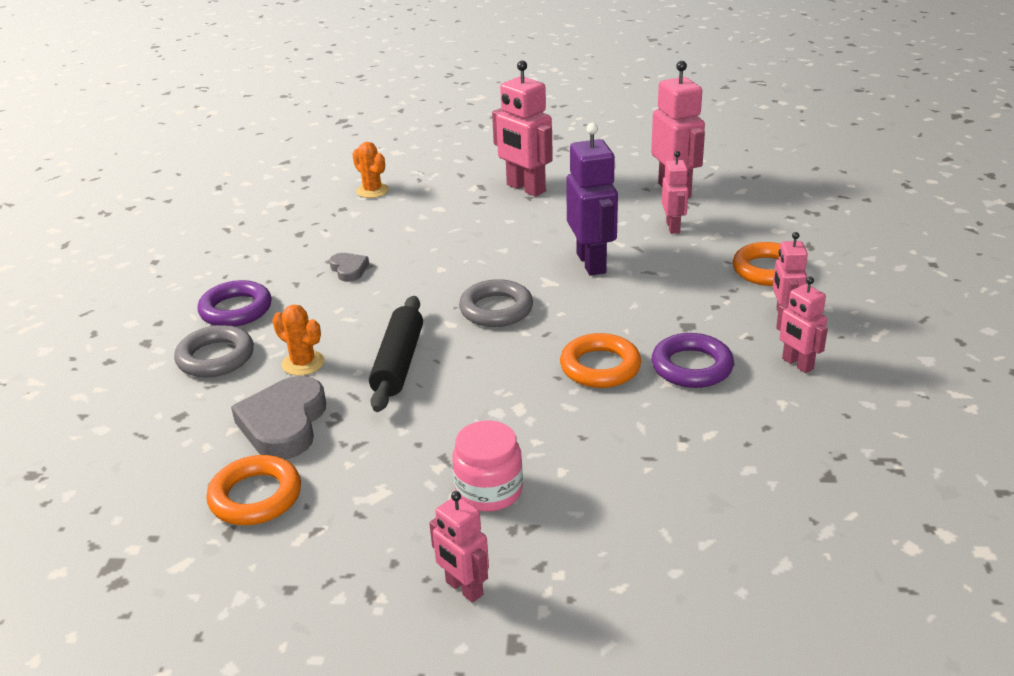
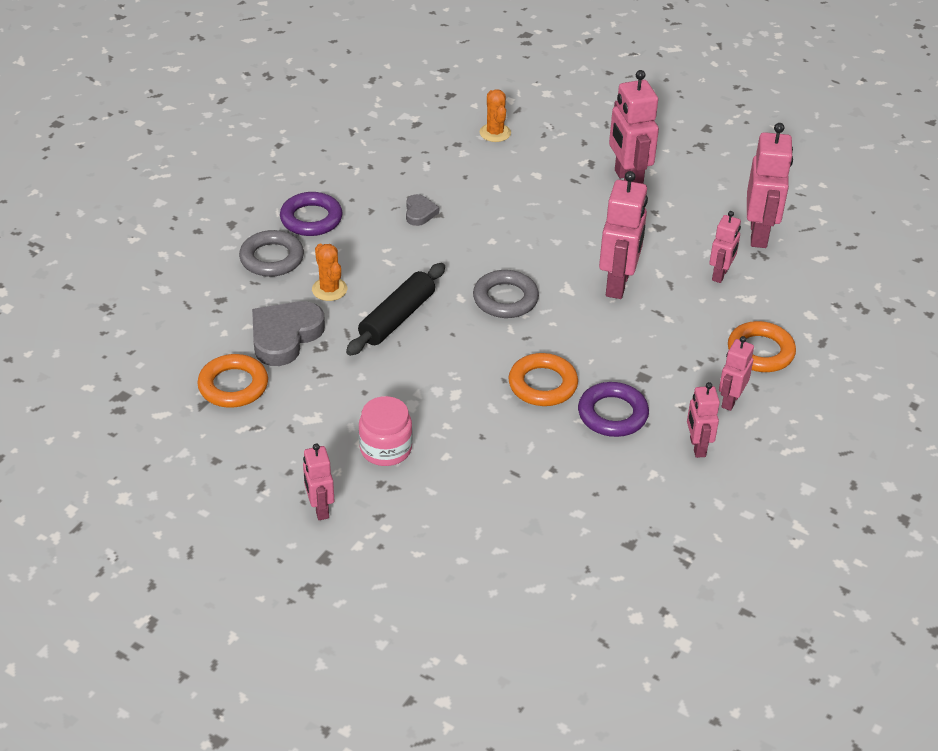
camera: 25 degrees right, 10 degrees up
(592, 263) = (618, 284): purple robot -> pink robot

